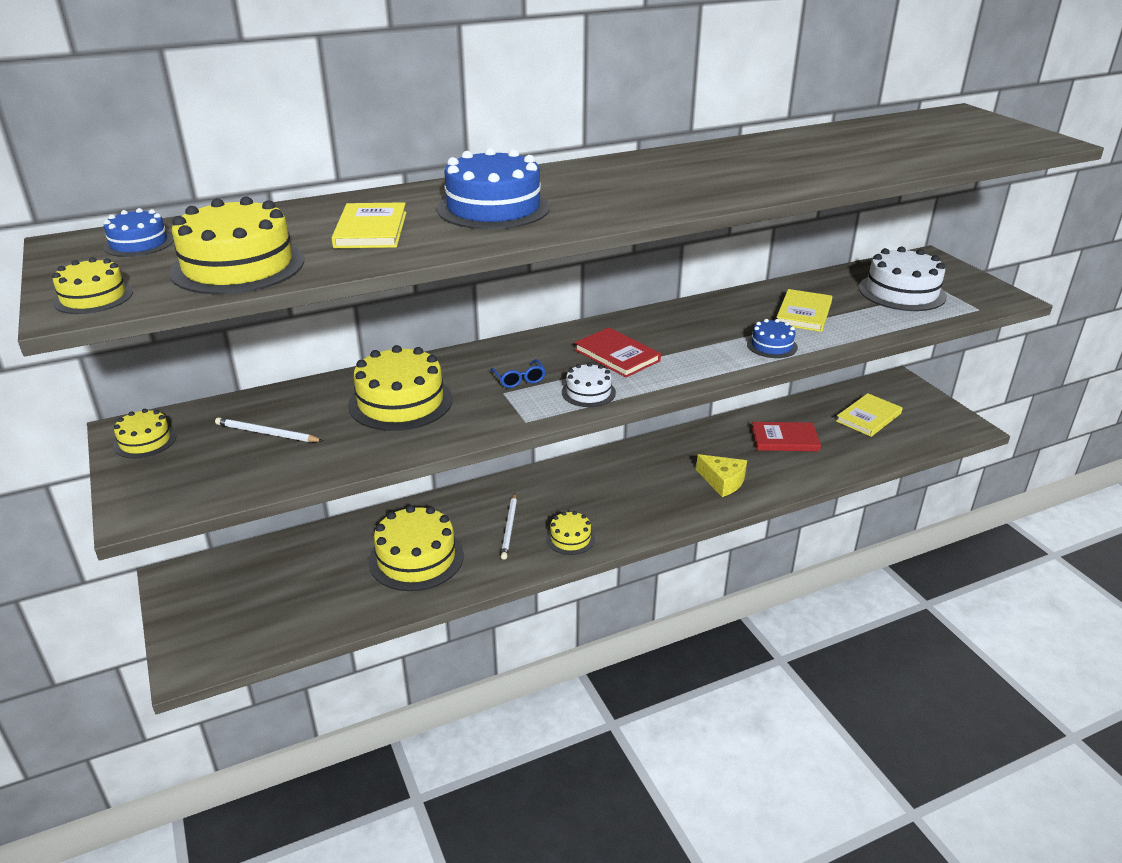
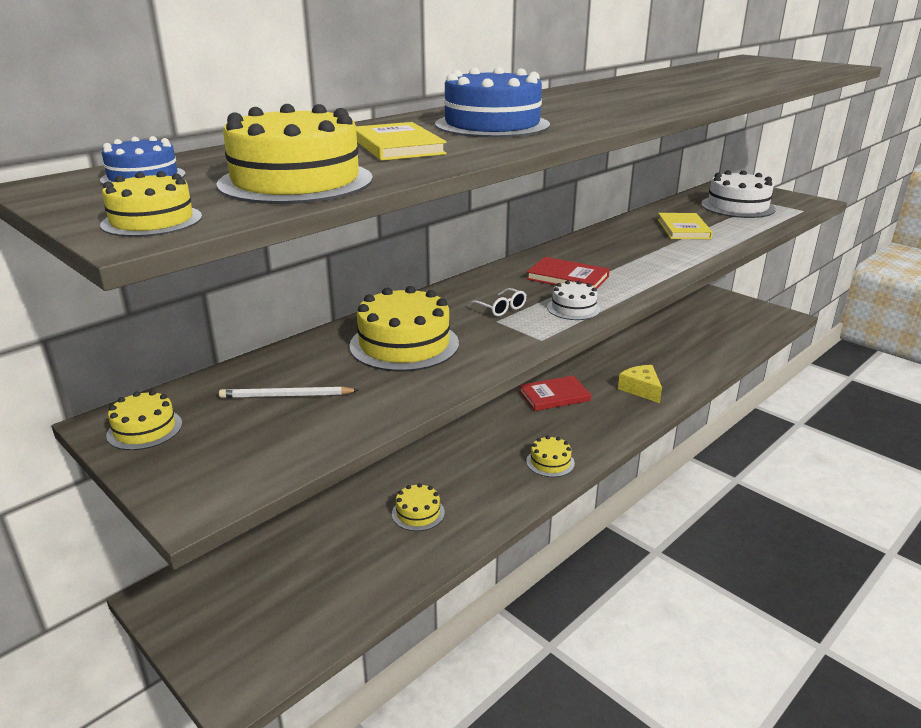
camera: 20 degrees left, 5 degrees down
(416, 558) = (418, 513): yellow cake -> yellow cake, size x0.53
(509, 528) = (488, 466): white pencil -> none
(519, 379) = (501, 308): blue glasses -> white glasses
(722, 481) = (641, 389): yellow cheese -> yellow cheese turned 135 degrees counterclockwise
(772, 346) = (685, 253): blue cake -> none
(785, 439) = (663, 348): red book -> red book (554, 396)
(868, 417) = (711, 322): yellow book -> none

